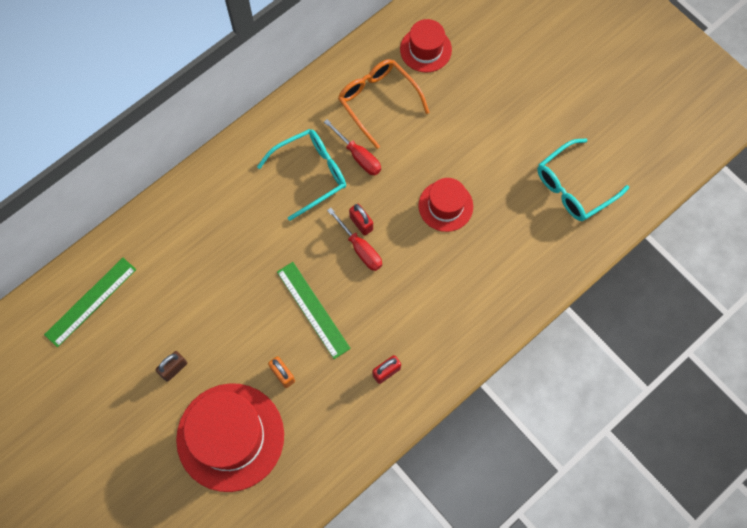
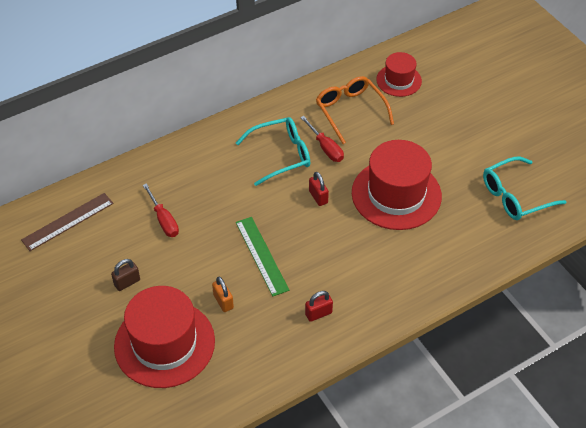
camera: 10 degrees right, 20 degrees down
(90, 301) = (67, 221): green ruler -> brown ruler
(360, 248) = (313, 215): red screwdriver -> red screwdriver (164, 220)
(445, 206) = (396, 194): red hat -> red hat, size x1.81

